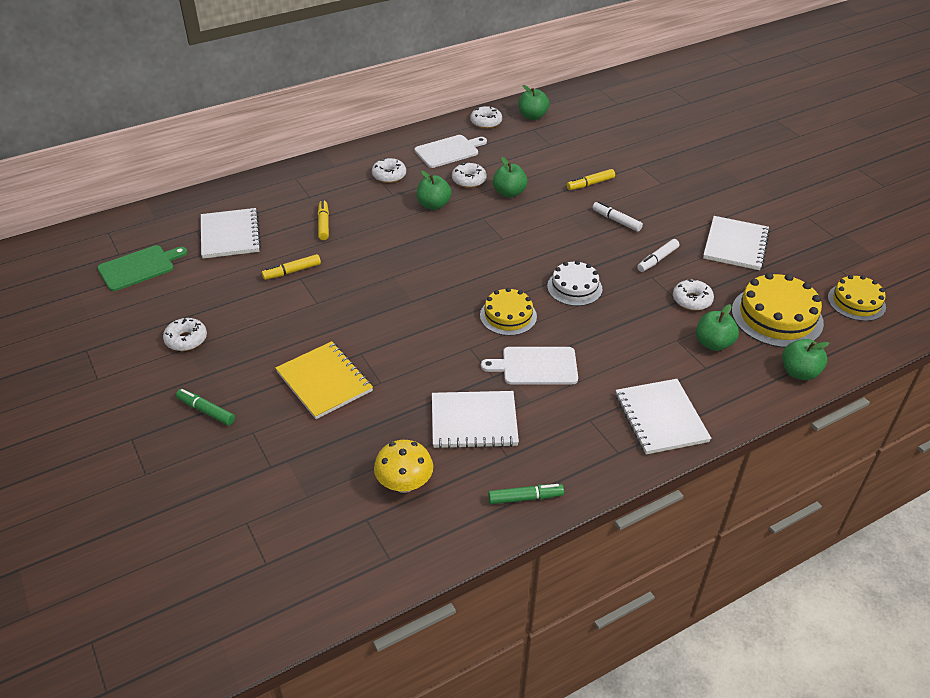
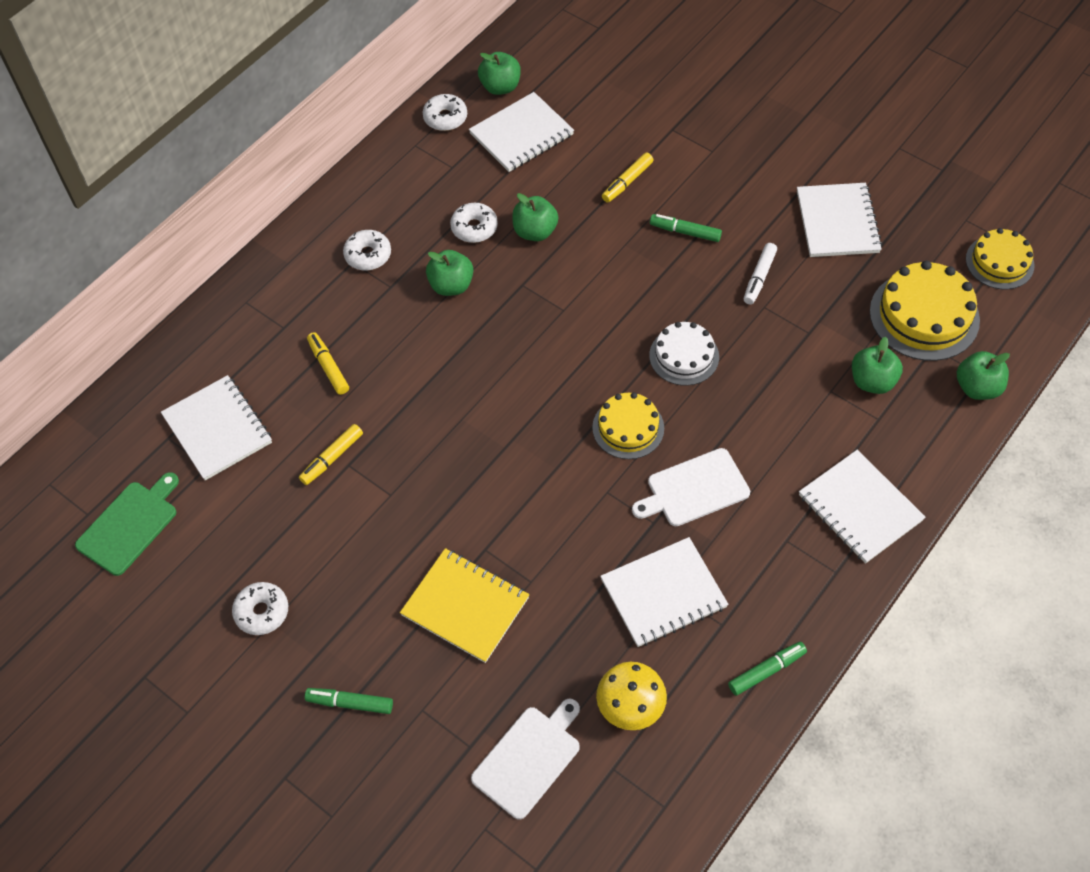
camera: 20 degrees left, 15 degrees up
(448, 151) = (423, 186): white cutting board -> white cutting board (528, 758)
(532, 142) = (521, 134): none -> white notebook
(616, 220) = (685, 232): white marker -> green marker
(692, 300) = (823, 326): white donut -> none

